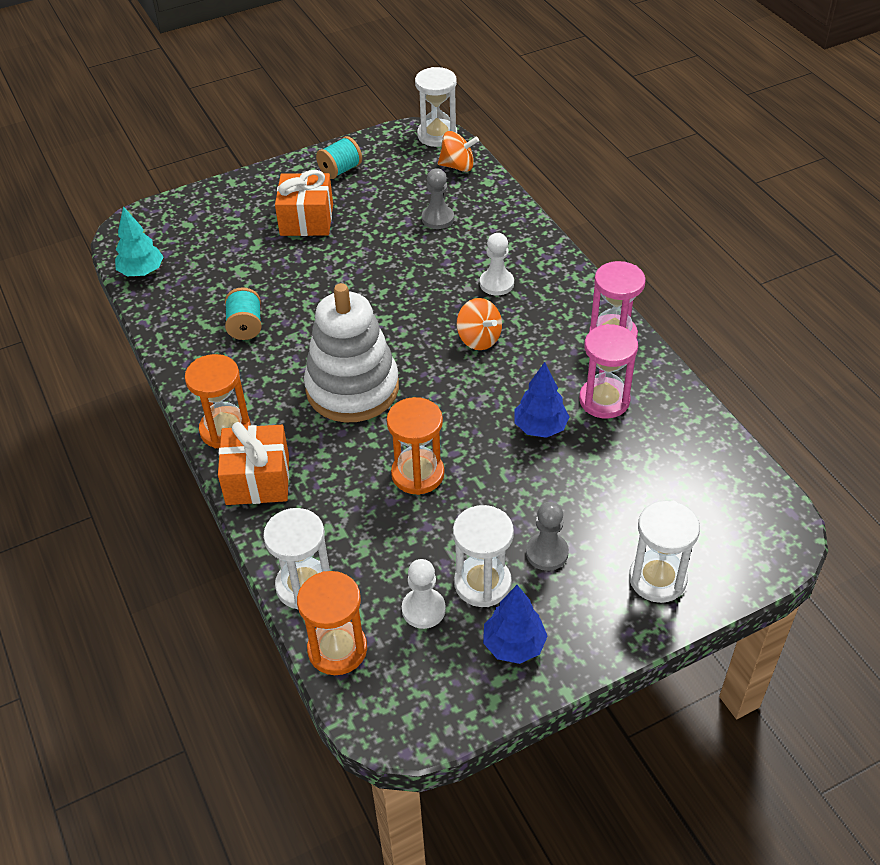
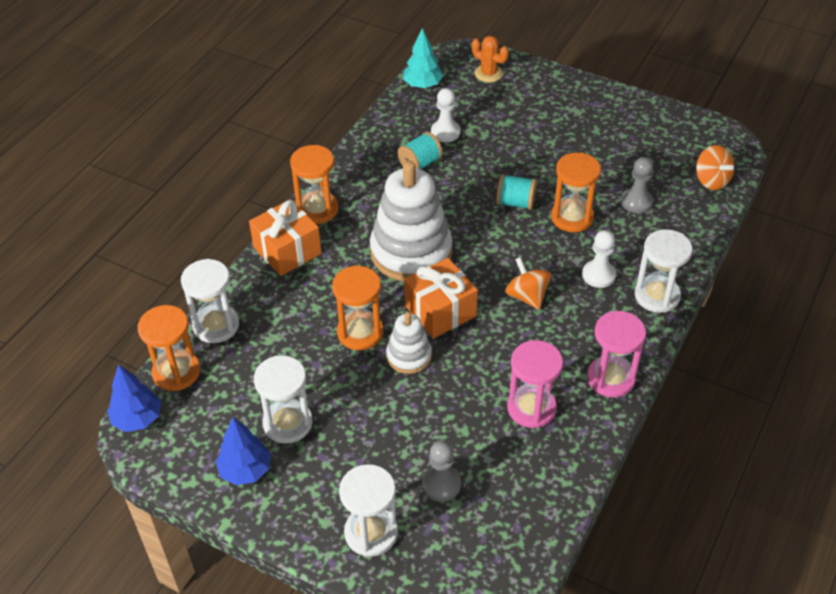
camera: 55 degrees right, 0 degrees up
(180, 222) = (488, 73): none -> orange cactus
(306, 220) = (557, 132): orange gift -> orange gift (440, 311)
(340, 170) = (631, 119): turquoise spool -> turquoise spool (515, 203)
(416, 264) = (572, 217): none -> orange hourglass
(423, 609) = (241, 401): white pawn -> white pawn (445, 132)
(437, 135) = (735, 149): white hourglass -> white hourglass (657, 296)
(477, 452) = (409, 356): none -> white stacking toy
(479, 339) = (527, 296): orange spinning top -> orange spinning top turned 135 degrees clockwise
(540, 427) = (466, 381): blue tree -> blue tree (137, 419)
(547, 553) = (344, 448): grey pawn -> grey pawn (441, 484)

